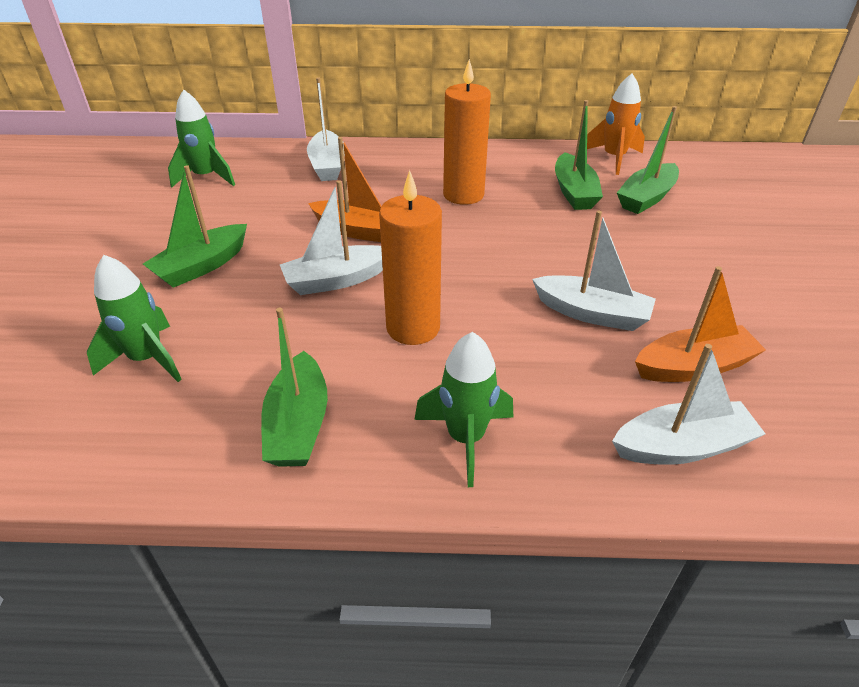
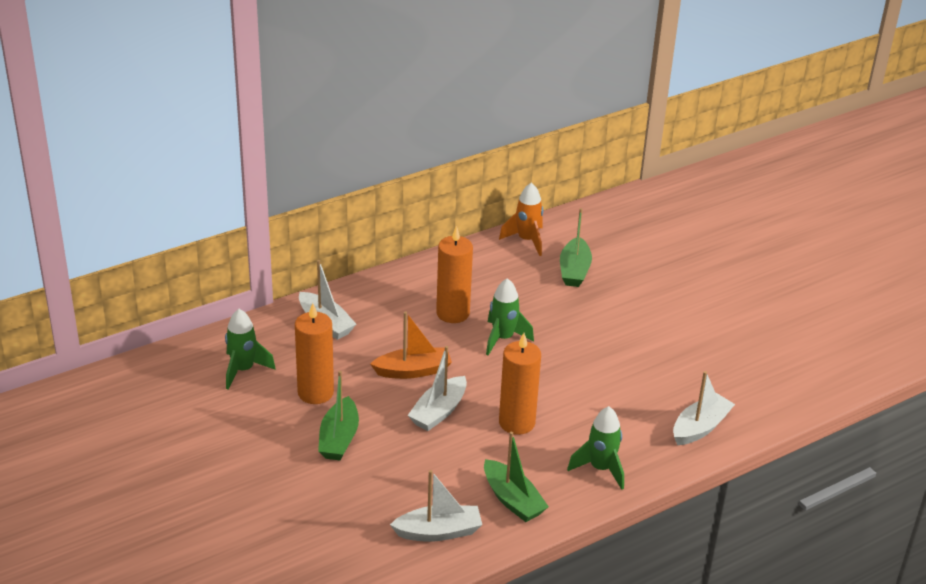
camera: 35 degrees left, 5 degrees down
(147, 359) = (386, 506): green rocket -> green rocket (503, 338)
(240, 217) = (315, 393): none -> orange candle
(574, 192) = (524, 283): green boat -> none
(592, 313) = (606, 372): white boat -> white boat (438, 532)
(693, 367) = (679, 383): orange boat -> none

